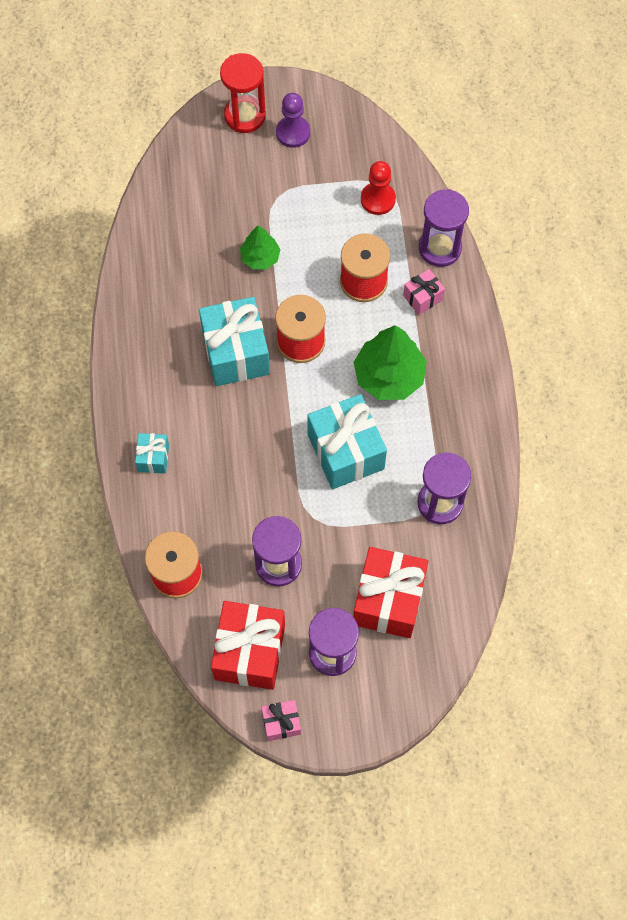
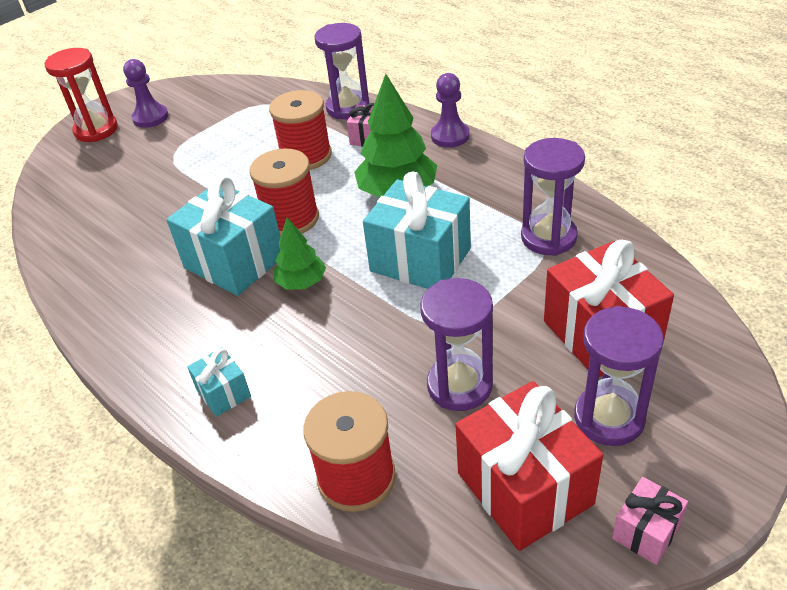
camera: 35 degrees left, 25 degrees down
(260, 257) = (194, 193): green tree -> green tree (301, 282)
(378, 199) = (265, 112): red pawn -> none
(479, 348) = (450, 136): none -> purple pawn

